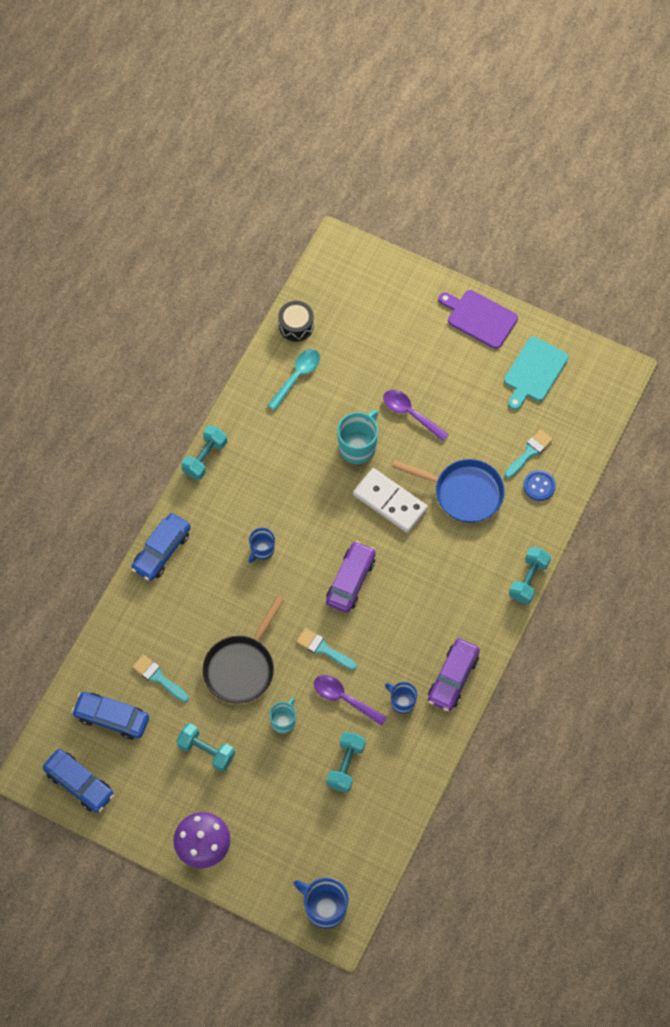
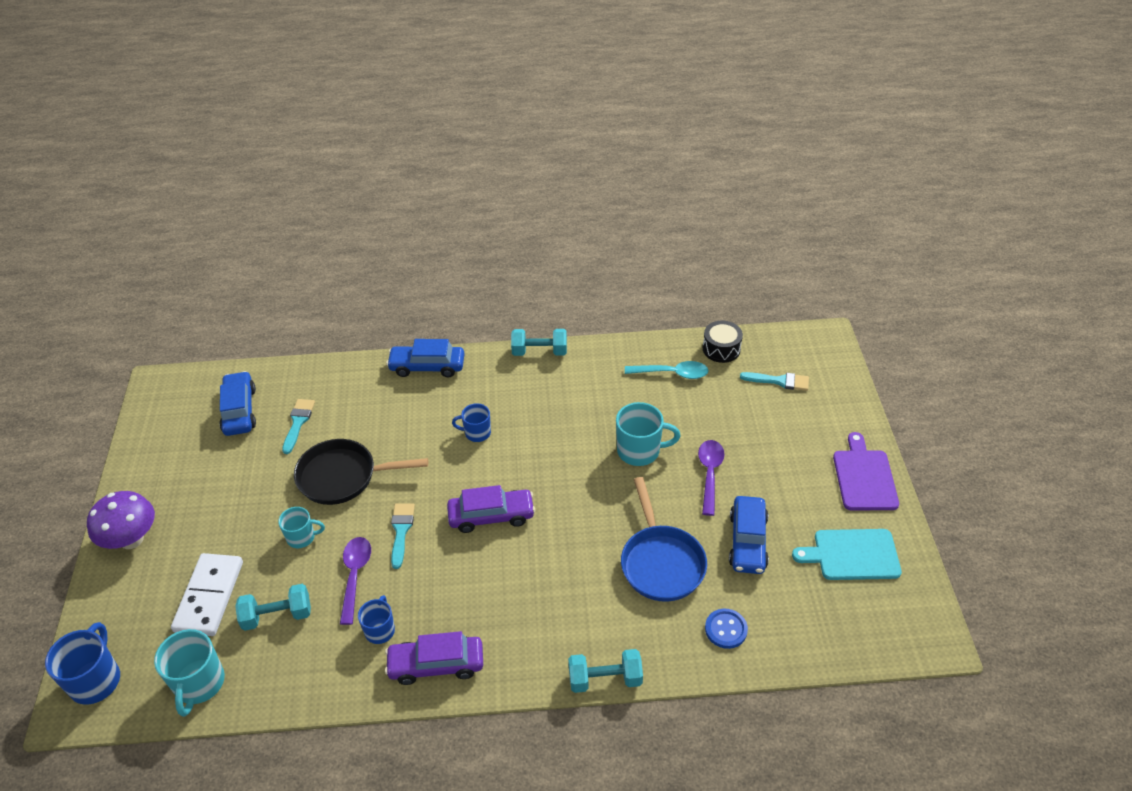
camera: 60 degrees right, 20 degrees down
(79, 783) = (162, 419): blue car -> blue car (747, 541)
(206, 751) = (238, 492): turquoise dumbbell -> none
(371, 838) = (199, 684): none -> turquoise mug
(389, 502) = (601, 505): white domino -> white domino (209, 596)
(529, 452) = (757, 599): turquoise brush -> turquoise brush (779, 381)

